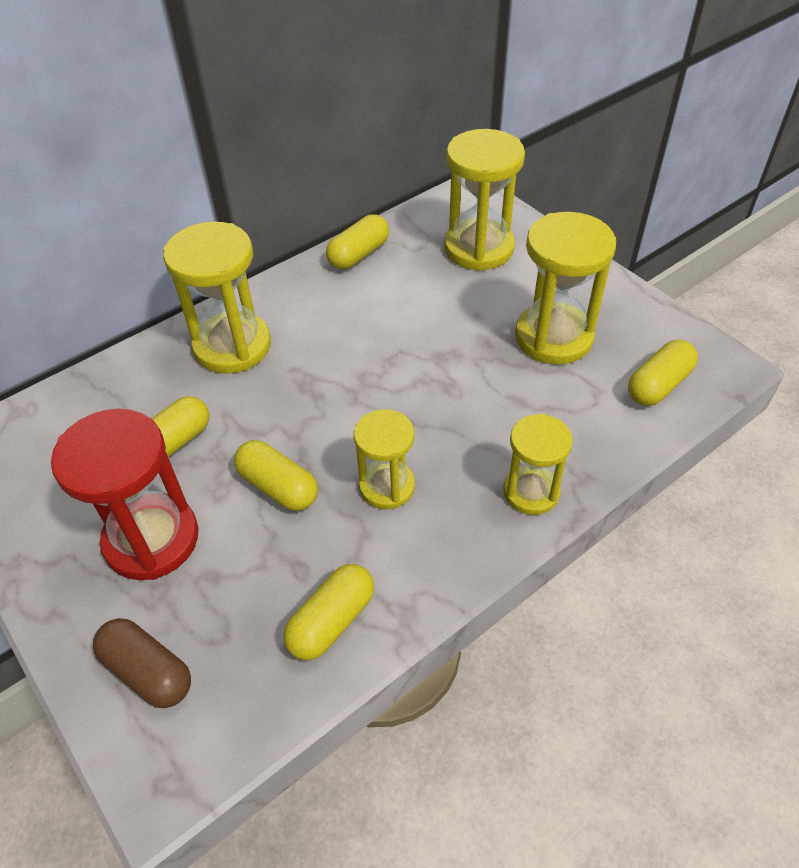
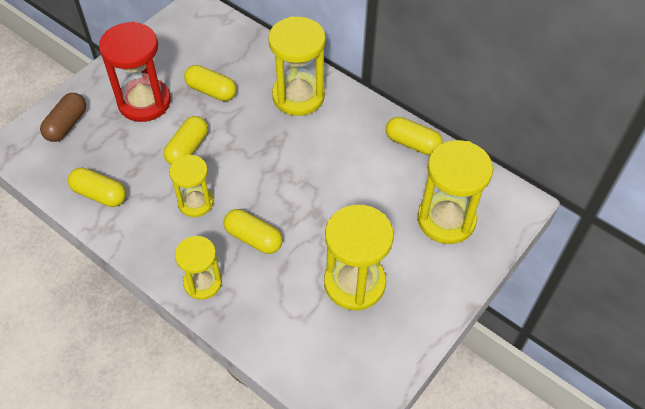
camera: 75 degrees right, 5 degrees up
(658, 385) = (319, 360): yellow capsule -> yellow capsule (253, 238)

